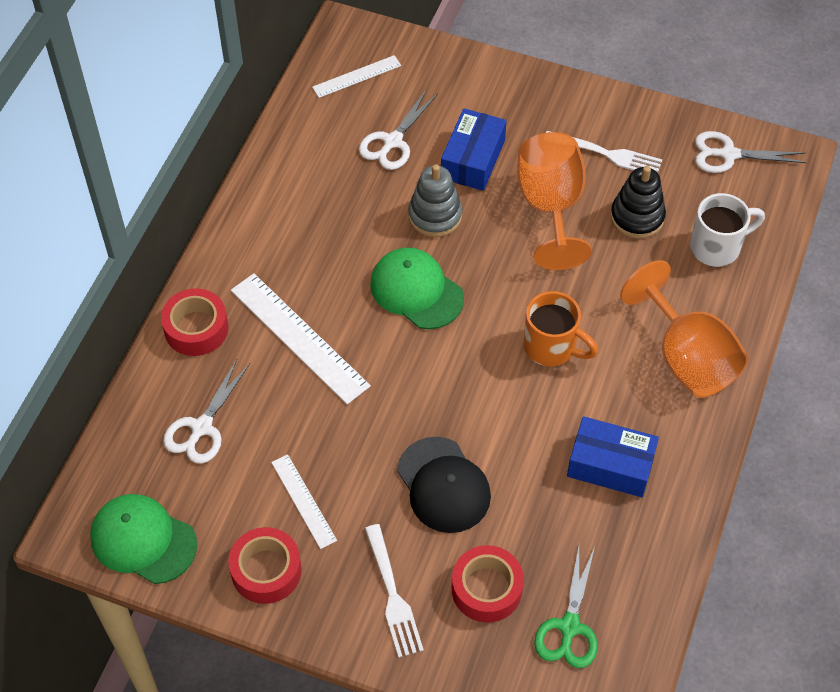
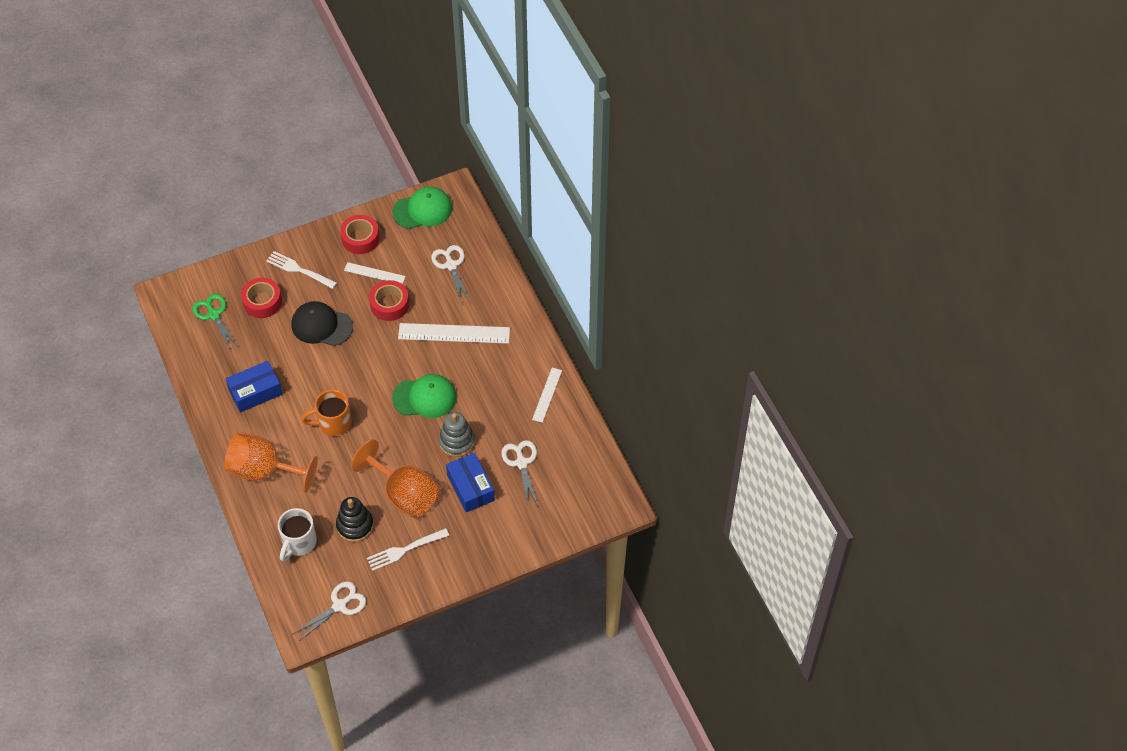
camera: 135 degrees right, 0 degrees up
(196, 328) = (504, 300): red tape -> red tape (389, 304)
(357, 76) = (582, 484): white ruler -> white ruler (547, 395)

